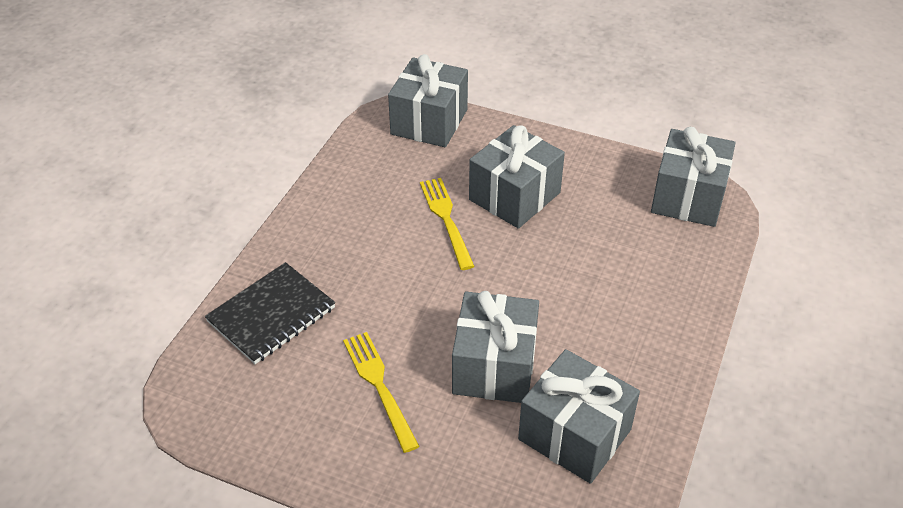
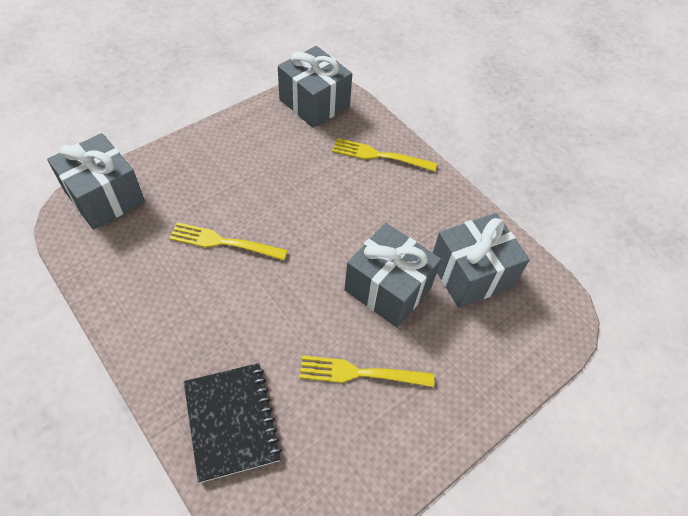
camera: 65 degrees left, 10 degrees up
(514, 196) = (235, 189): grey gift -> none
(668, 284) = (380, 156): none -> yellow fork

